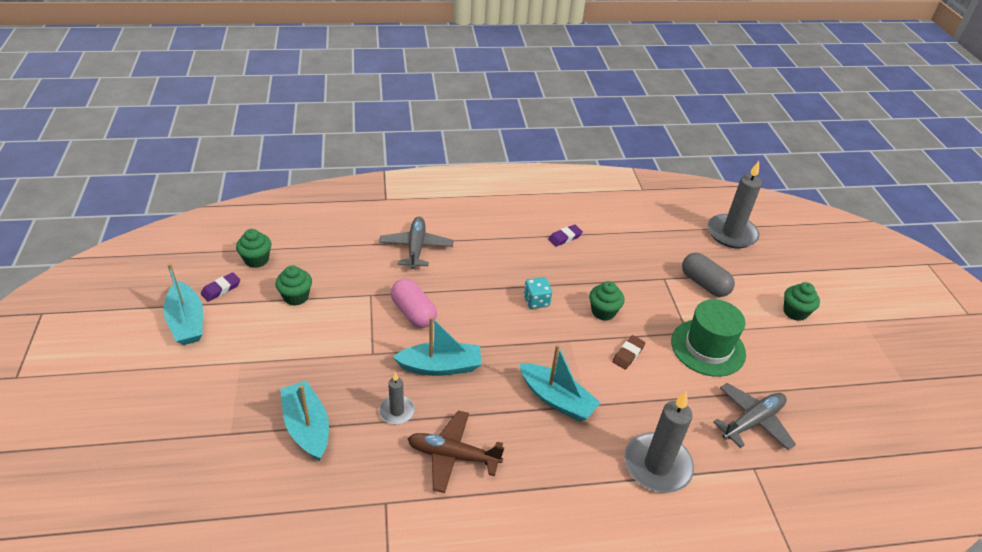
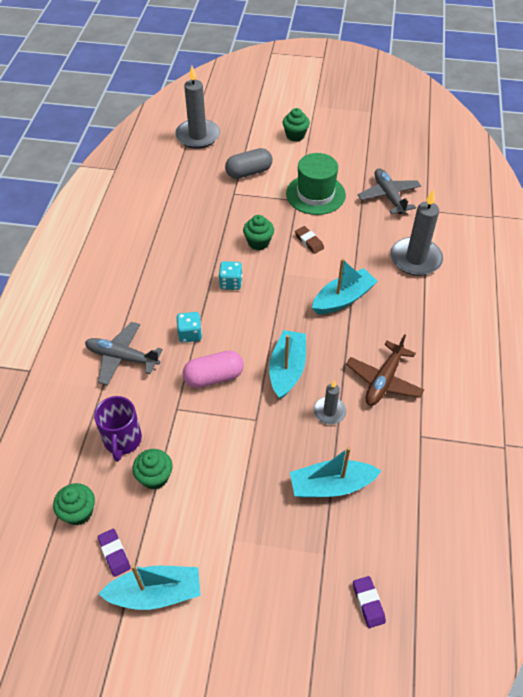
camera: 70 degrees left, 10 degrees up
(329, 268) = (122, 440): none -> purple mug
(459, 285) = (190, 334): none -> turquoise dice
(565, 238) = (157, 241): purple eraser -> purple eraser (368, 603)

